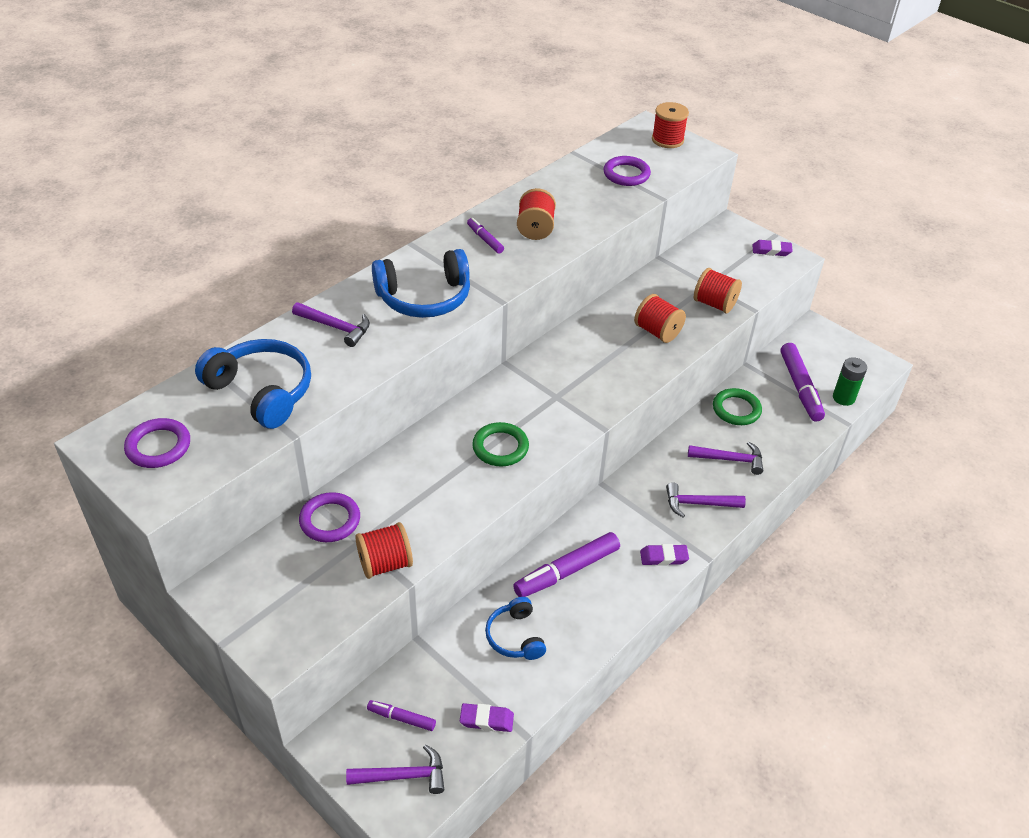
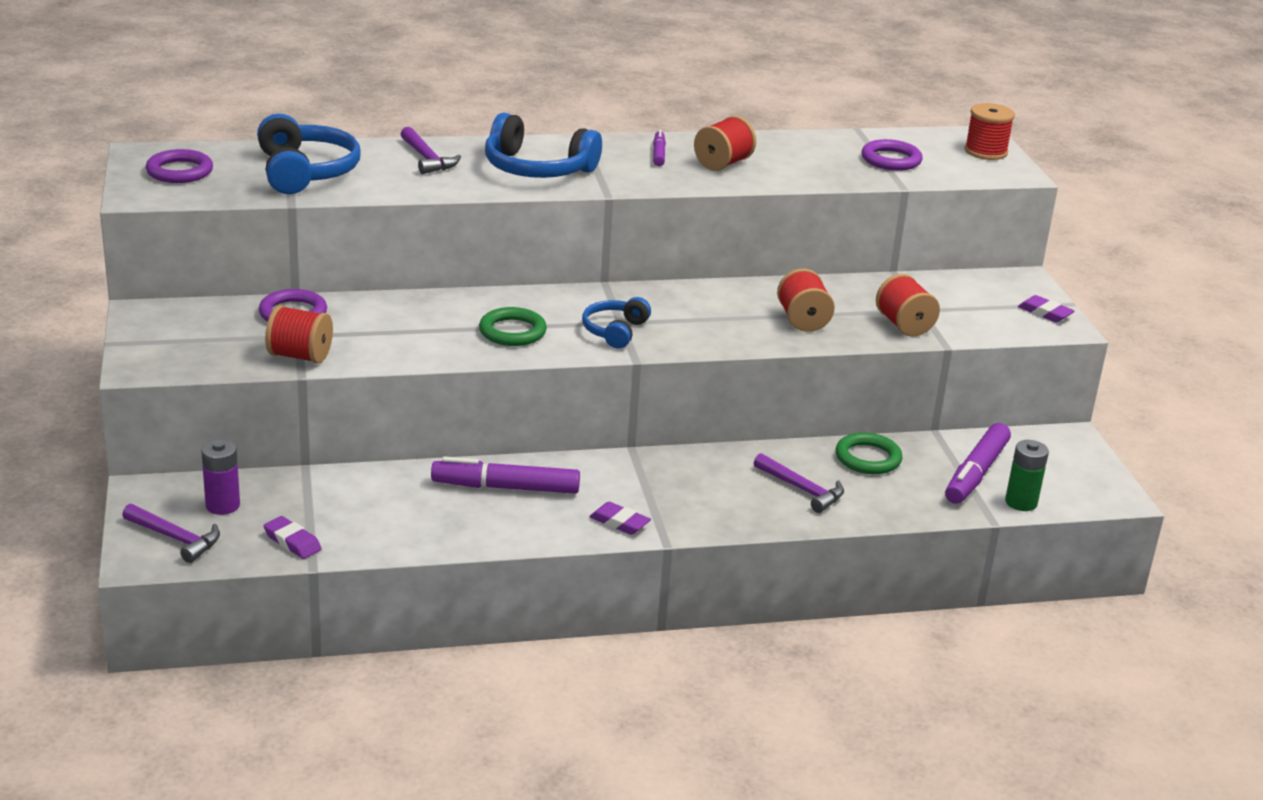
camera: 35 degrees right, 15 degrees down
(401, 718) = (222, 505): purple marker -> purple battery
(515, 636) = (393, 505): blue headphones -> blue headphones (615, 331)
(698, 504) = (715, 504): purple hammer -> none

